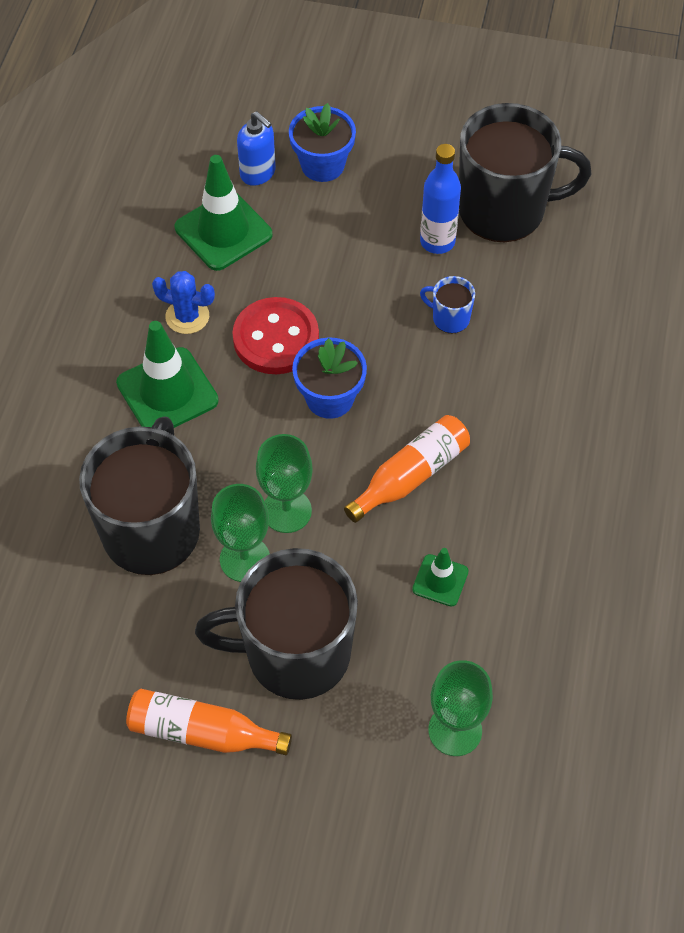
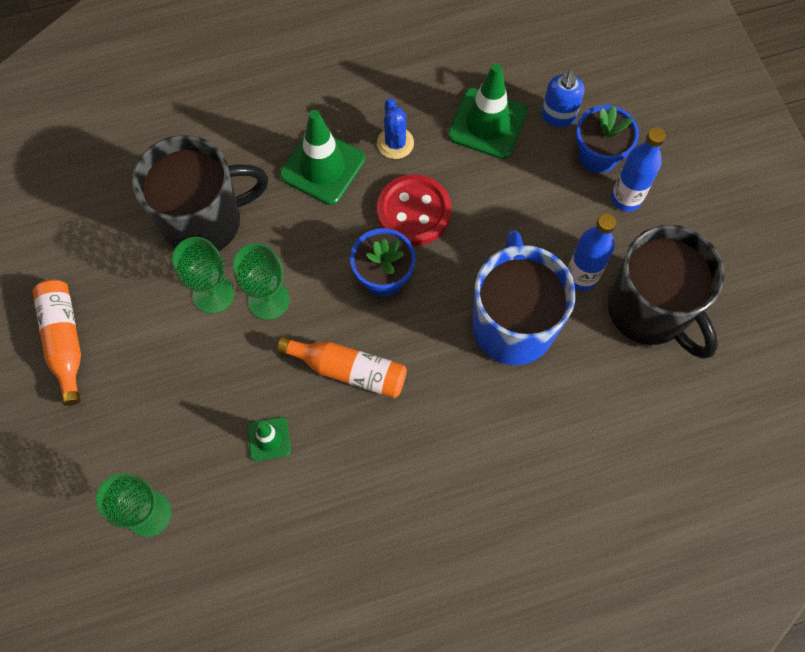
camera: 60 degrees right, 10 degrees up
(294, 653) = (155, 368): black mug -> none
(382, 168) = (626, 198): none -> blue bottle
(449, 318) = (512, 324): blue mug -> blue mug, size x2.43

